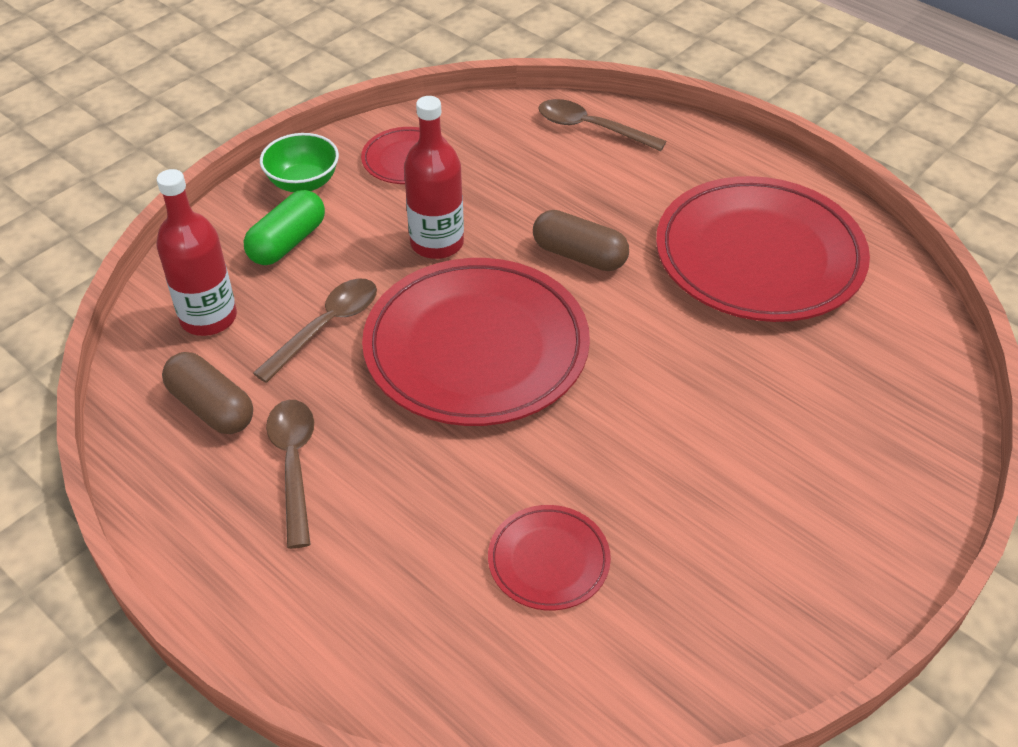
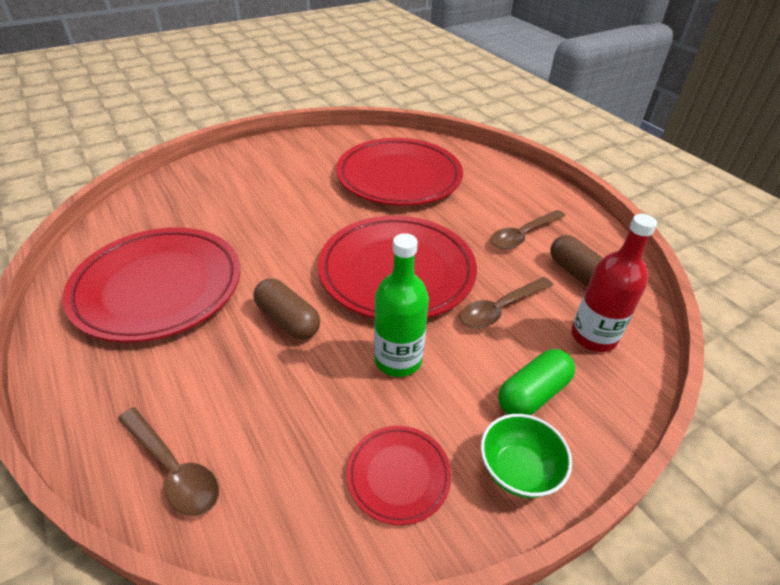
camera: 165 degrees left, 5 degrees down
(294, 465) = (522, 235): brown spoon -> brown spoon turned 45 degrees clockwise
(437, 243) = (398, 359): red bottle -> green bottle
(548, 561) = (399, 177): red plate -> red plate, size x2.14

